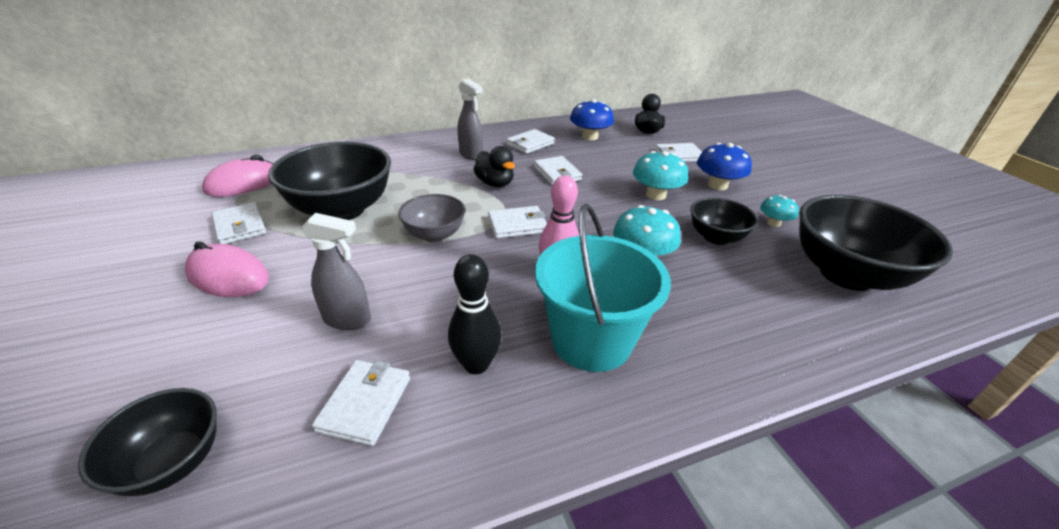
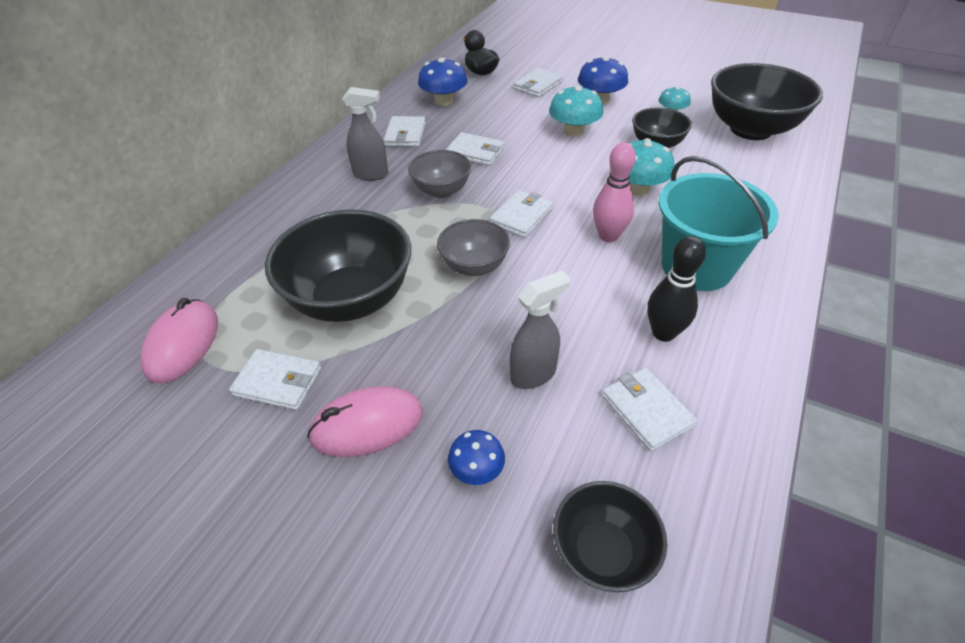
camera: 40 degrees left, 10 degrees up
(220, 345) = (477, 469): none -> blue mushroom
(495, 183) = (441, 190): black duck -> grey bowl

